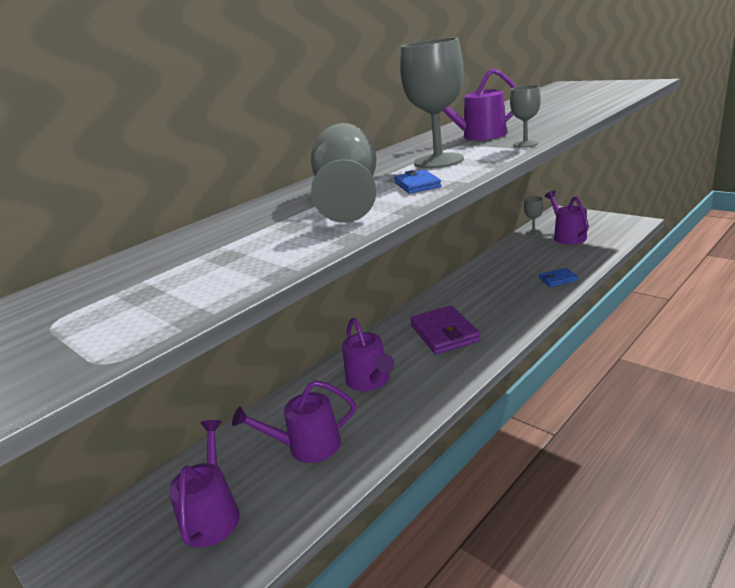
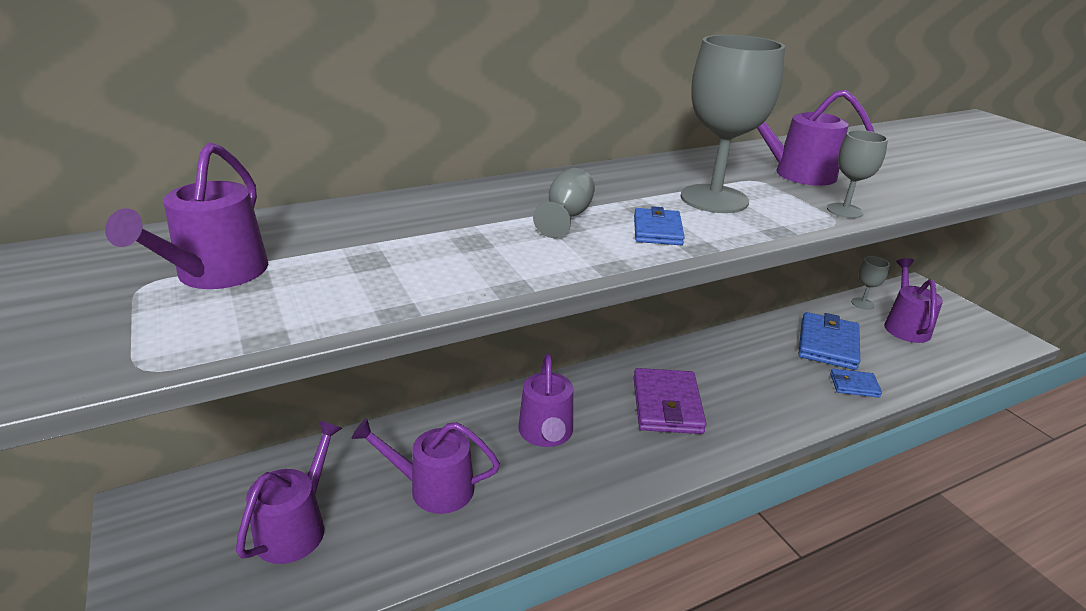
camera: 15 degrees right, 5 degrees up
(109, 299) = (216, 274): none -> purple watering can
(348, 196) = (566, 217): grey goblet -> grey goblet, size x0.50
(526, 262) = (828, 344): none -> blue wallet

